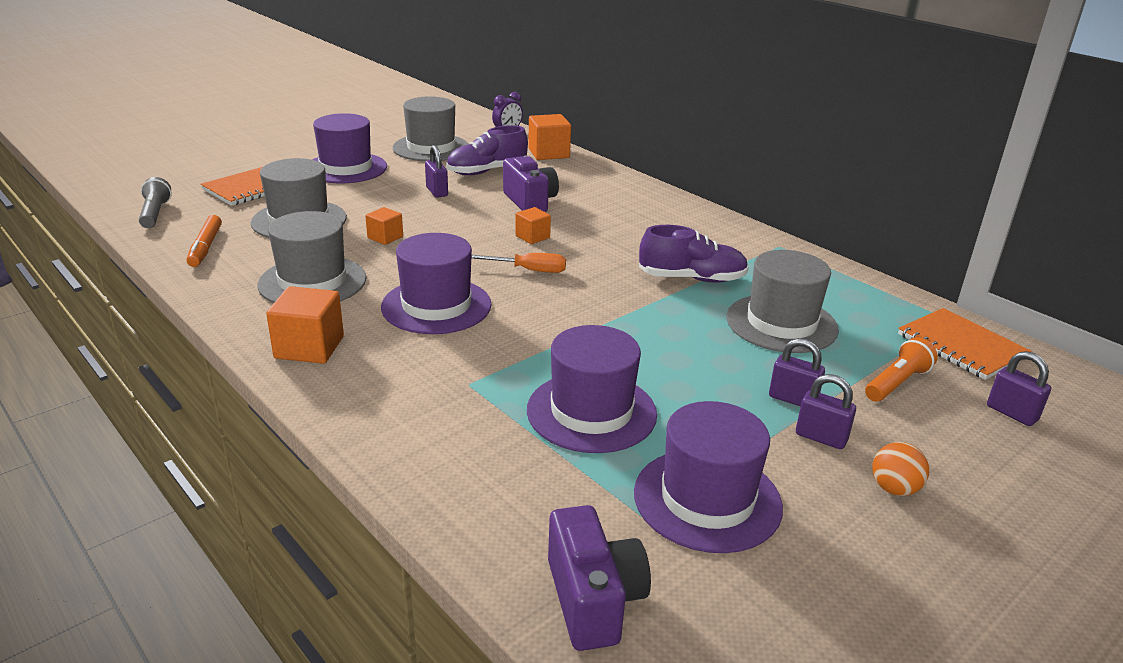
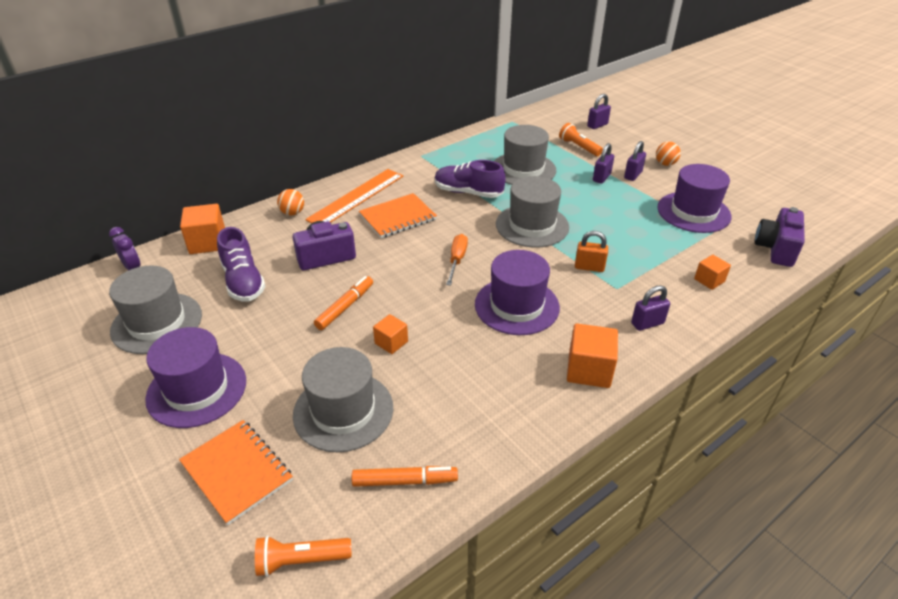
camera: 85 degrees left, 10 degrees up
(155, 214) = (301, 560): grey flashlight -> orange flashlight
(312, 281) = (480, 382): grey hat -> grey hat (532, 225)
(437, 192) = (288, 313): purple padlock -> purple padlock (647, 323)
(444, 215) = (345, 307): none -> orange marker
(518, 364) = (589, 267): none -> orange padlock
(532, 237) = (397, 257): orange cube -> orange cube (709, 280)
(591, 412) = (633, 241): purple hat -> none
(593, 599) = (776, 249): purple camera -> purple camera turned 60 degrees counterclockwise
(610, 182) = (292, 213): none -> orange ball
(653, 211) = (356, 197): none -> orange ruler
(692, 278) = (468, 192): purple shoe -> purple shoe turned 75 degrees counterclockwise
(961, 346) = (539, 124): orange notebook -> orange notebook (398, 217)

